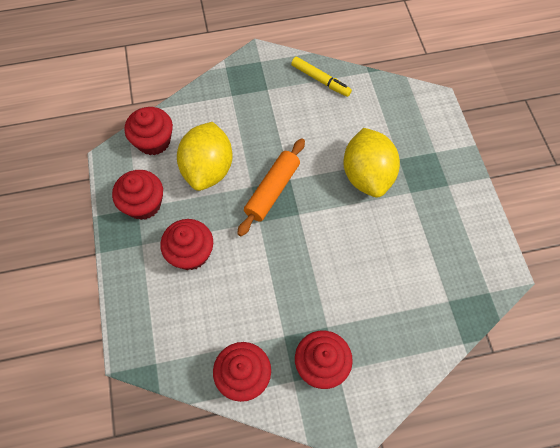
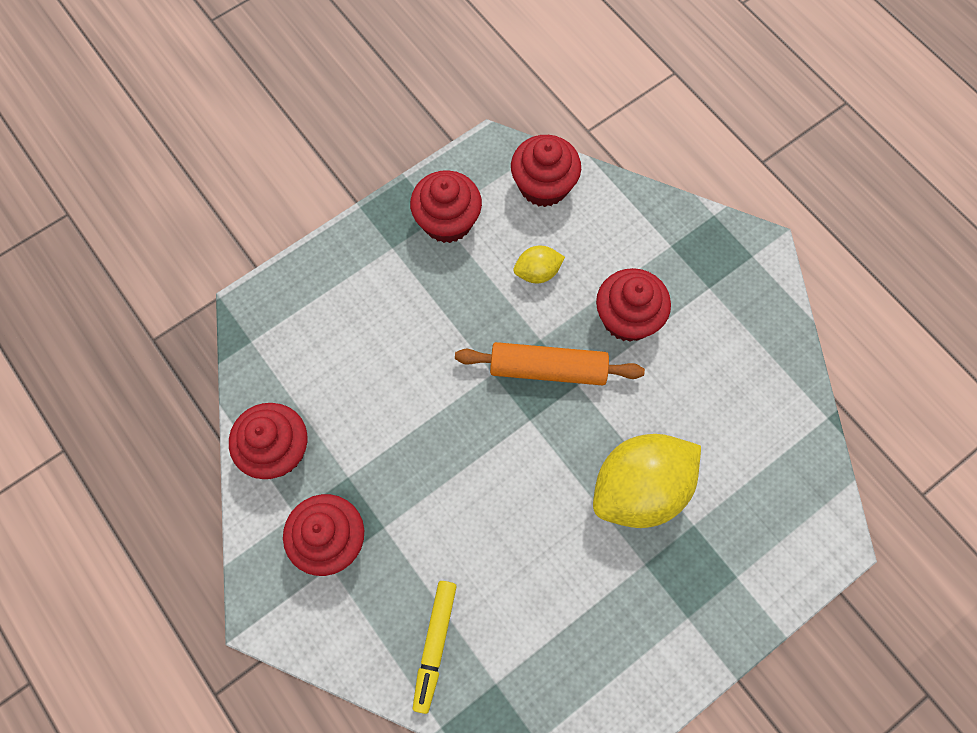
camera: 65 degrees right, 5 degrees up
(191, 253) = (407, 310): red cupcake -> red cupcake (627, 318)
(208, 169) = (537, 272): yellow lemon -> yellow lemon, size x0.47
(320, 80) = (769, 354): yellow marker -> yellow marker (434, 645)

